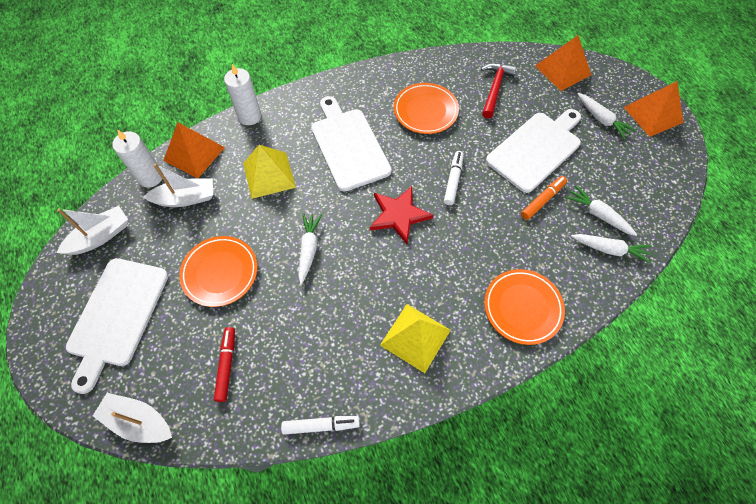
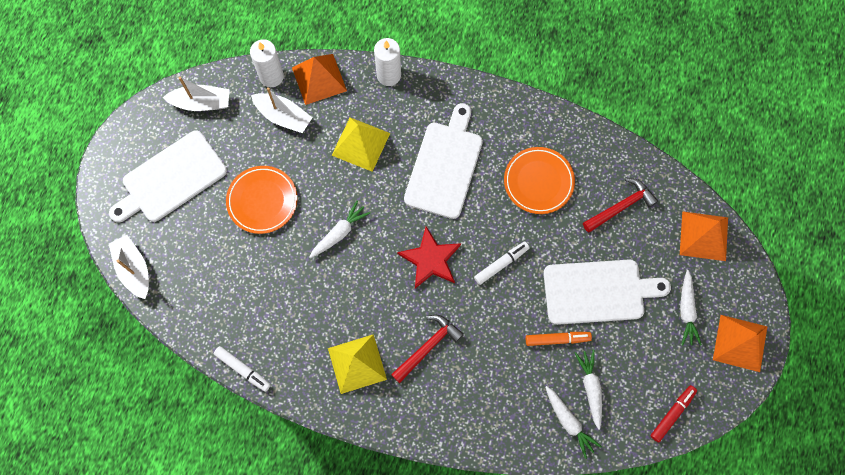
camera: 40 degrees right, 10 degrees up
(226, 365) = (215, 276): red marker -> red marker (672, 414)
(458, 279) = (428, 347): none -> red hammer
(522, 308) = (454, 408): orange plate -> none

